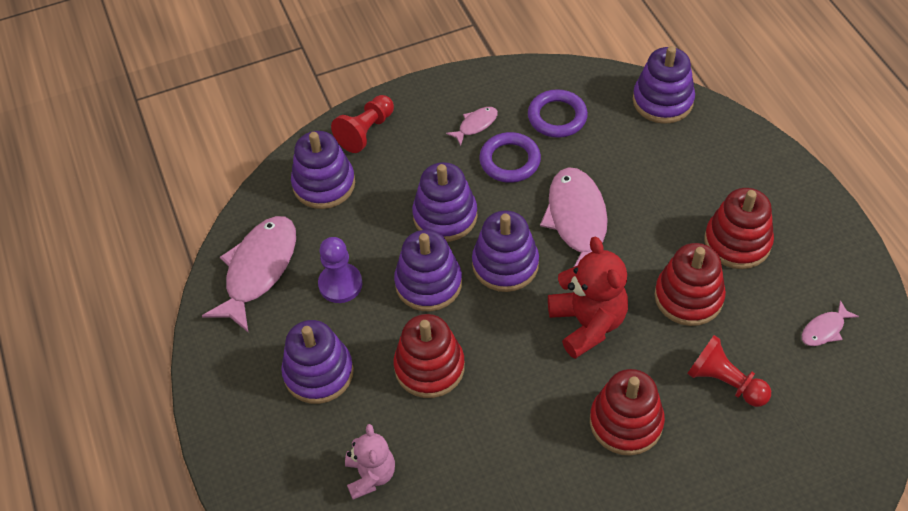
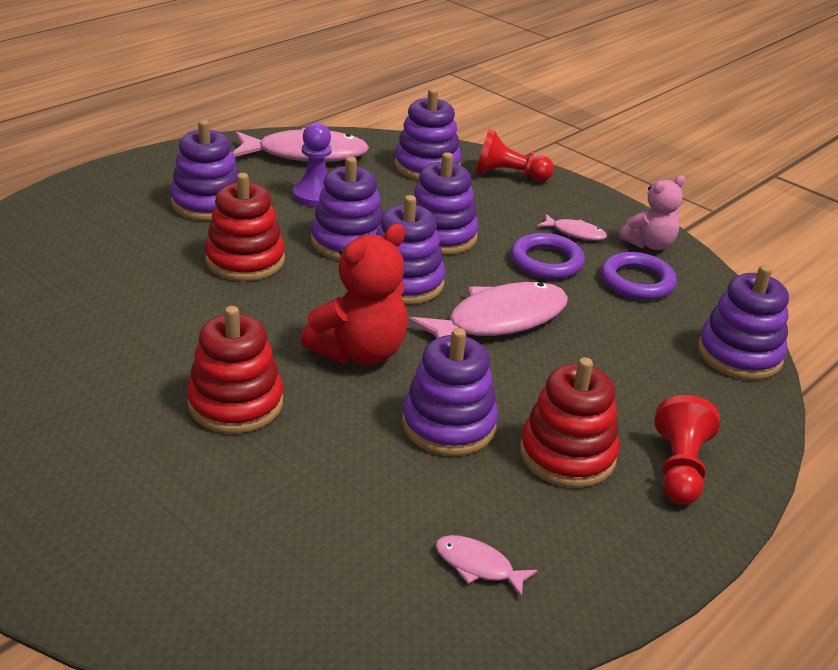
camera: 60 degrees right, 20 degrees down
(370, 475) = (103, 251): pink teddy bear -> pink teddy bear (649, 244)
(688, 297) = (448, 425): red stacking toy -> purple stacking toy
(724, 382) = (335, 477): red pawn -> red pawn (679, 468)

